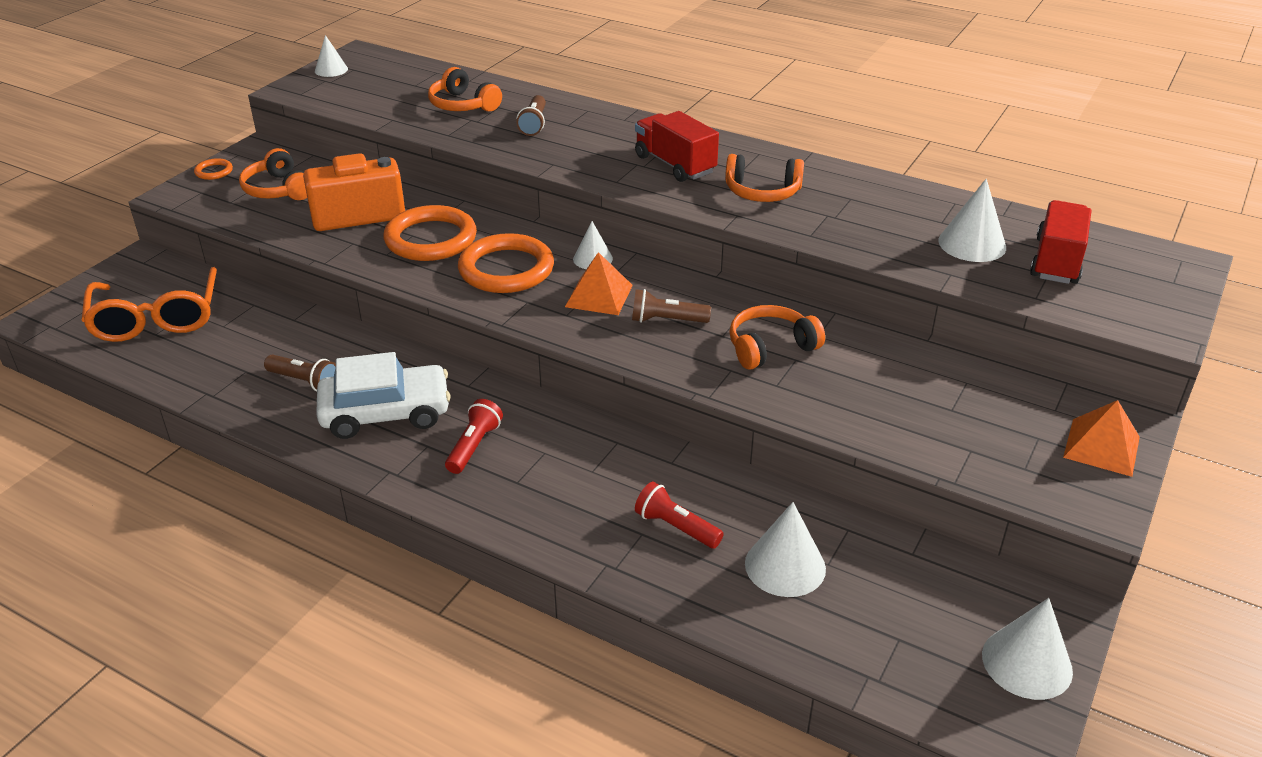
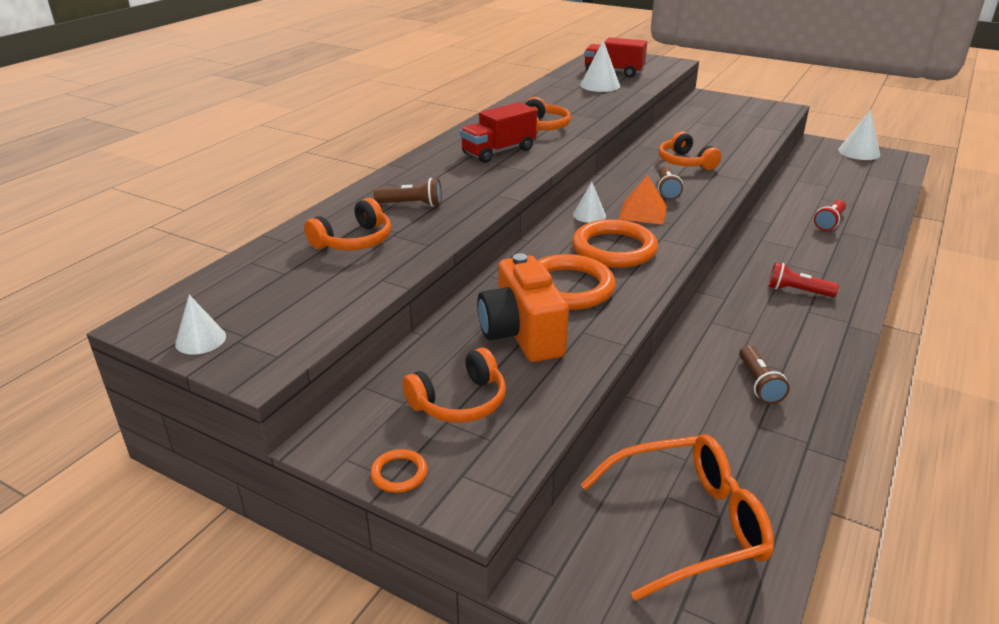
camera: 90 degrees left, 5 degrees down
(305, 381) = (759, 384): brown flashlight -> brown flashlight turned 150 degrees clockwise
(386, 413) = (780, 334): white car -> none
(785, 566) = (838, 195): white cone -> none
(1101, 447) = (735, 103): orange pyramid -> none

